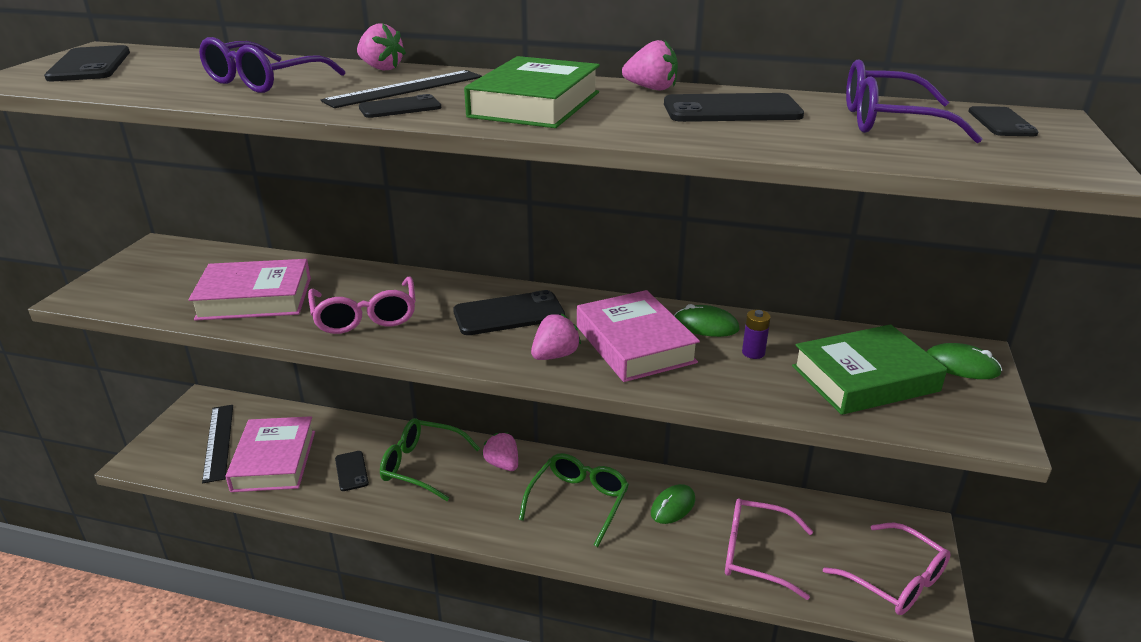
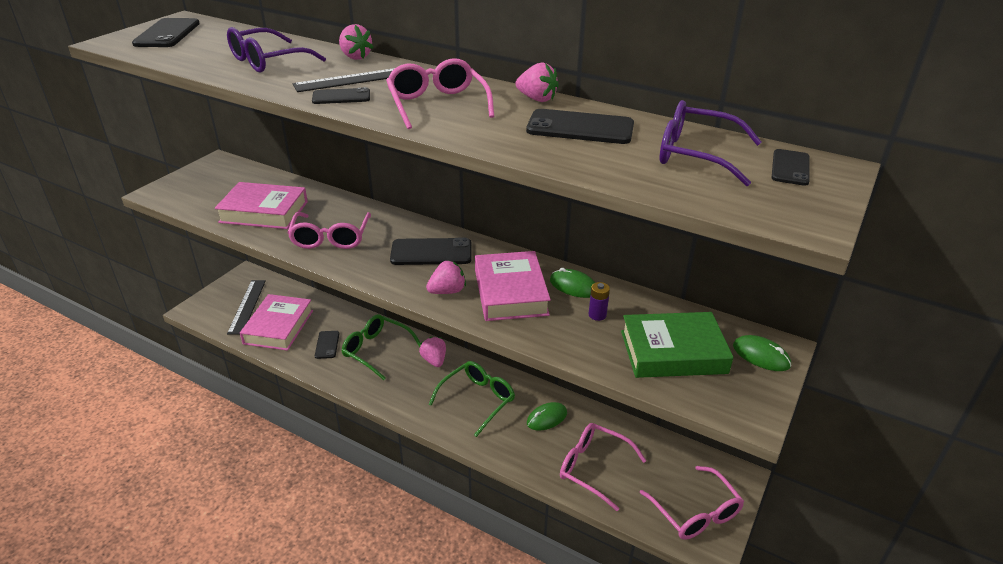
camera: 15 degrees right, 5 degrees up
(535, 104) = (437, 105): green book -> pink glasses

